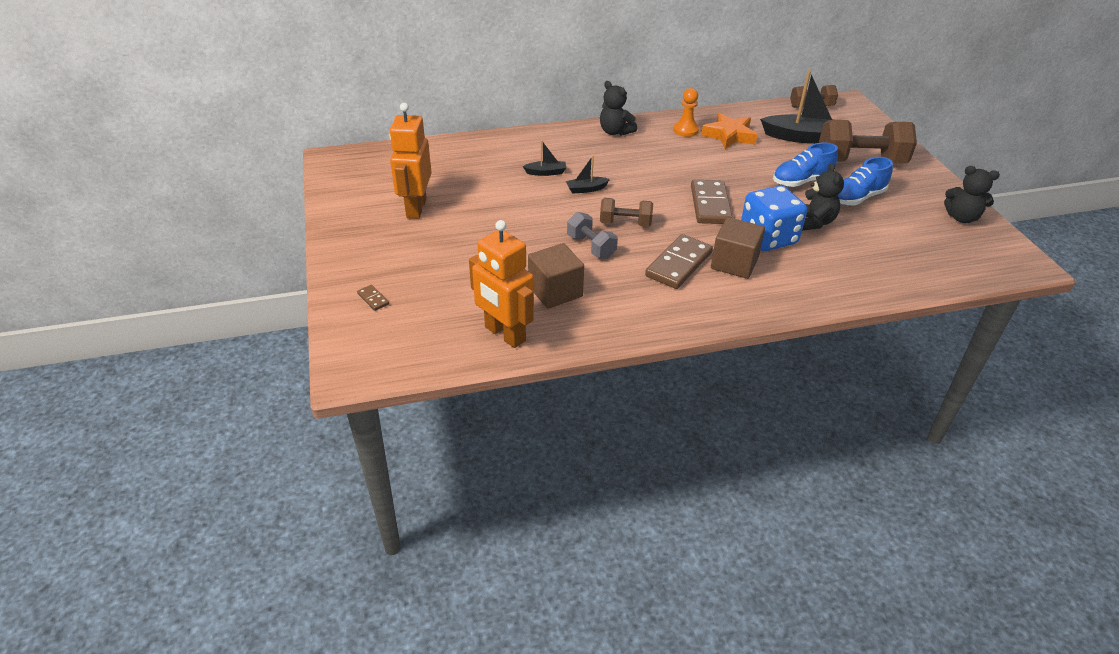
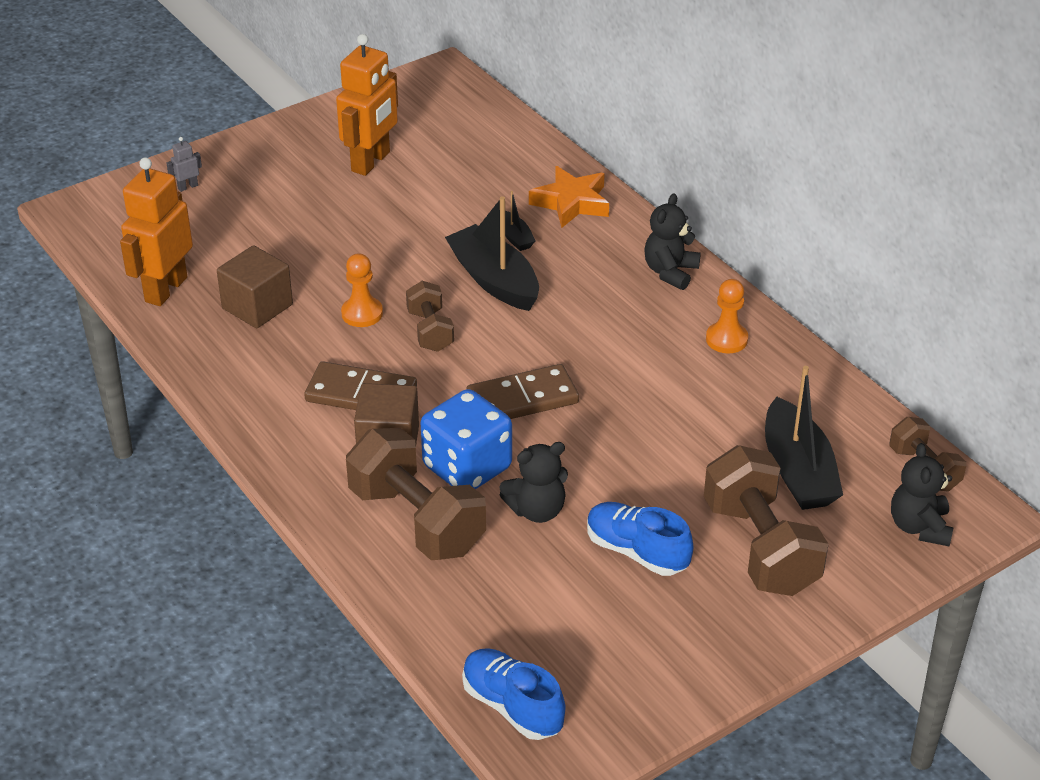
camera: 70 degrees right, 0 degrees up
(373, 299) = (187, 187): brown domino -> grey robot
(416, 208) = (371, 162): orange robot -> orange robot turned 135 degrees clockwise
(586, 189) = (494, 280): black boat -> black boat, size x2.06
(591, 247) = (362, 313): grey dumbbell -> orange pawn
(729, 136) = (742, 387): orange star -> orange star (571, 203)
(801, 181) = (649, 484): blue shoe -> blue shoe (512, 706)
(813, 267) = (417, 520): none -> brown dumbbell
(961, 218) = (650, 683): black teddy bear -> black teddy bear (919, 527)

